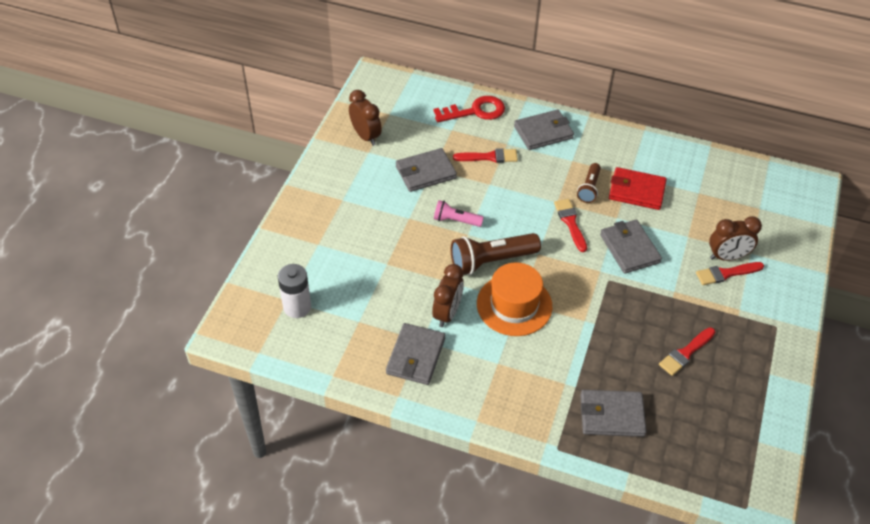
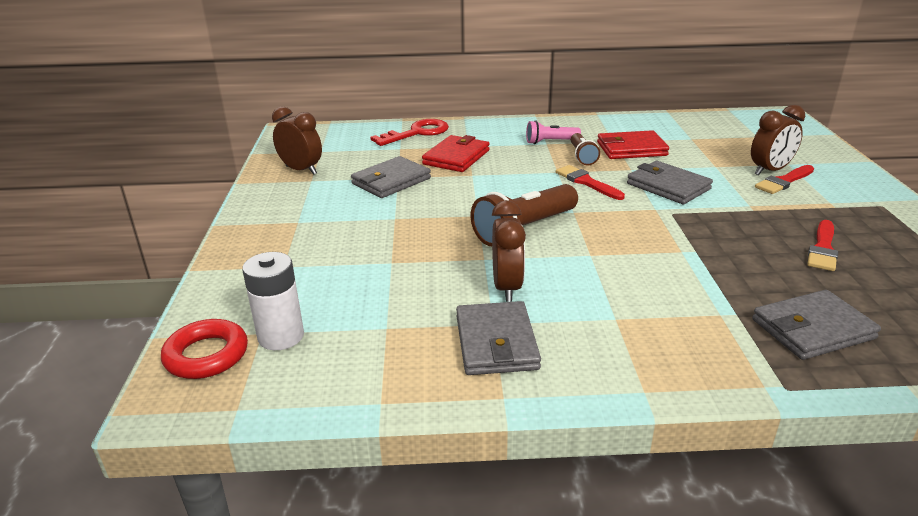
camera: 20 degrees left, 20 degrees down
(253, 307) = (206, 355): none -> red ring
(456, 220) = (455, 208): pink flashlight -> pink flashlight (550, 142)
(489, 157) = (456, 157): red brush -> red wallet
(514, 305) = (585, 259): orange hat -> none
(543, 132) = (500, 132): grey wallet -> none

